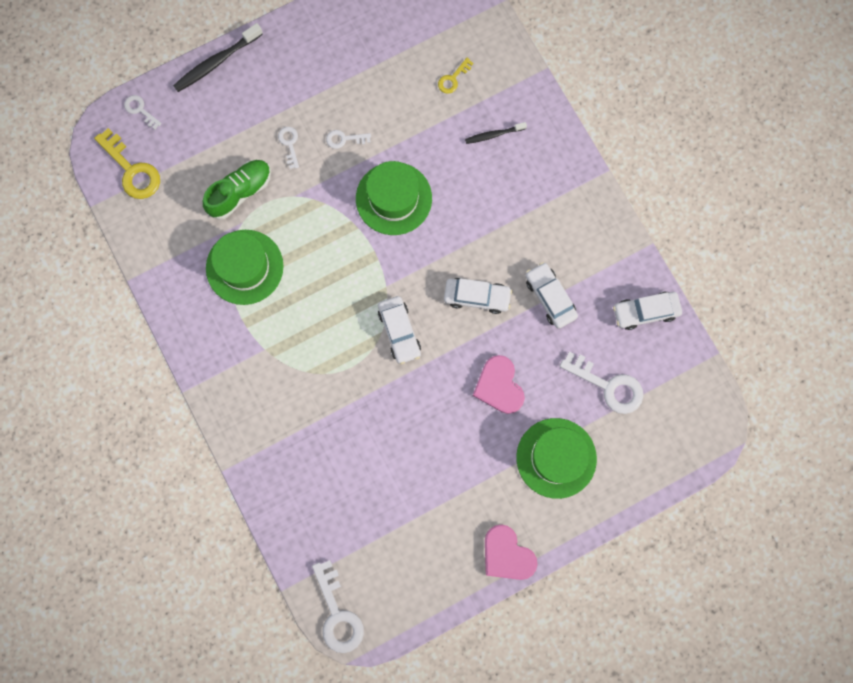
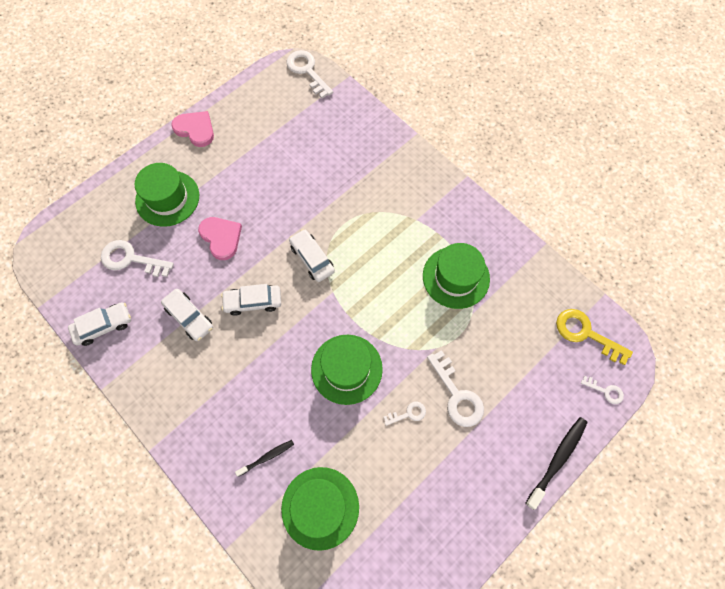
camera: 165 degrees right, 10 degrees down
(240, 192) = (484, 338): green shoe -> none
(289, 144) = (457, 395): white key -> white key, size x1.89
(453, 79) = (320, 507): yellow key -> green hat

